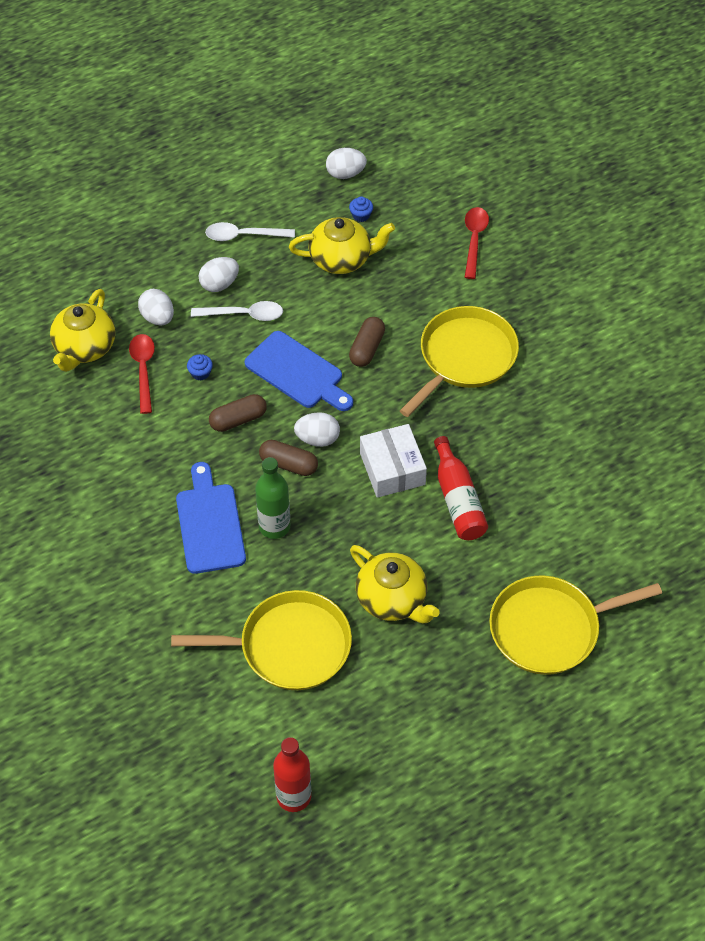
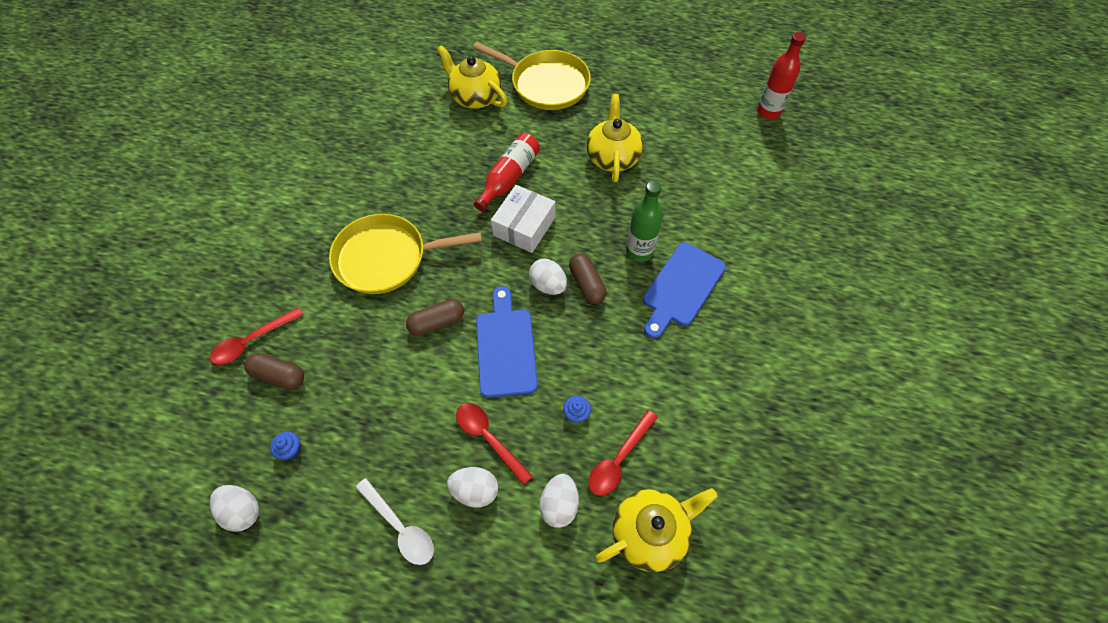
camera: 135 degrees left, 5 degrees up
(238, 419) = (587, 347): brown capsule -> brown capsule (279, 375)
(244, 315) = (488, 438): white spoon -> red spoon
(289, 646) = (700, 178): yellow pan -> none
(341, 259) = (358, 419): yellow teapot -> yellow teapot (475, 97)

